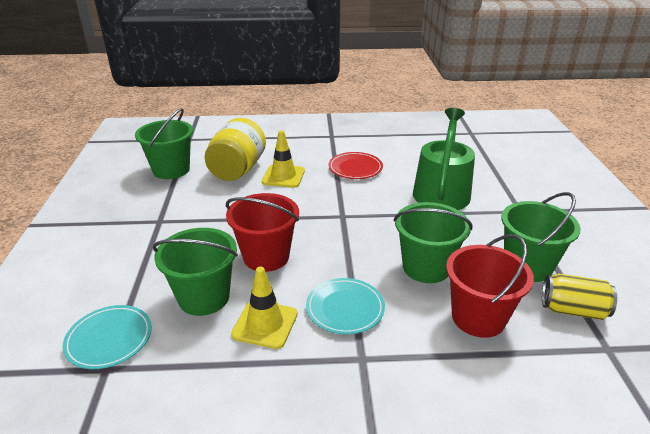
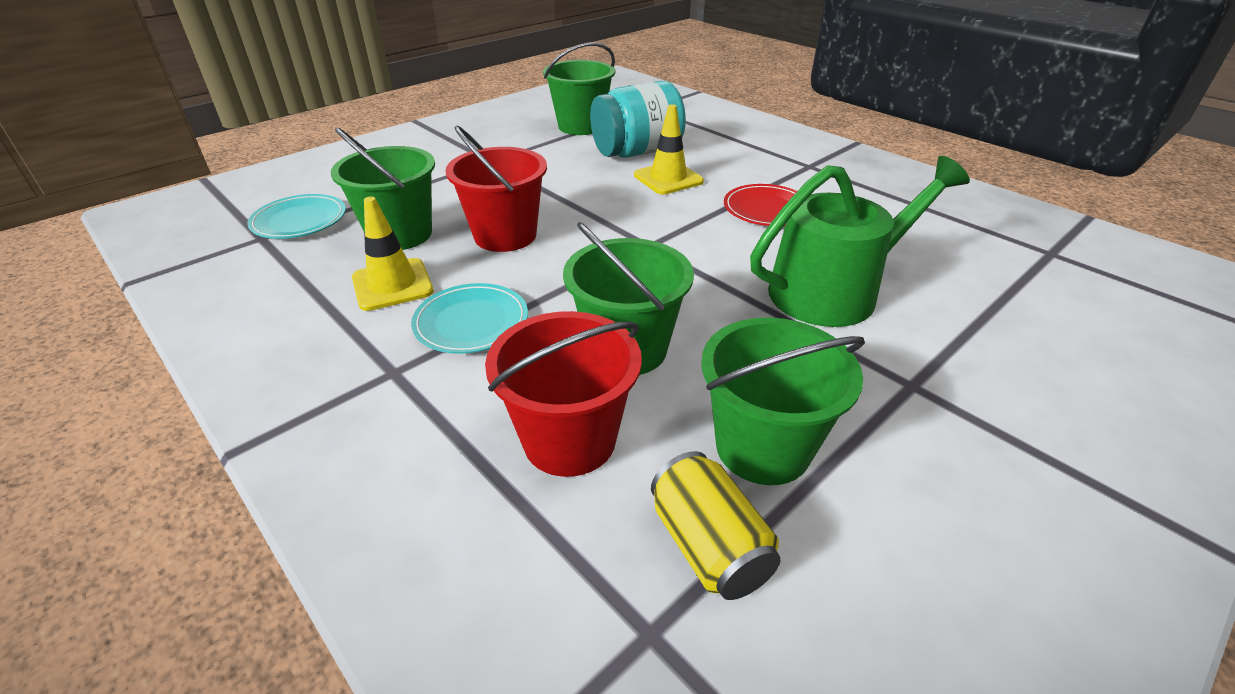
camera: 50 degrees right, 5 degrees up
(237, 170) = (637, 152): yellow jar -> turquoise jar

